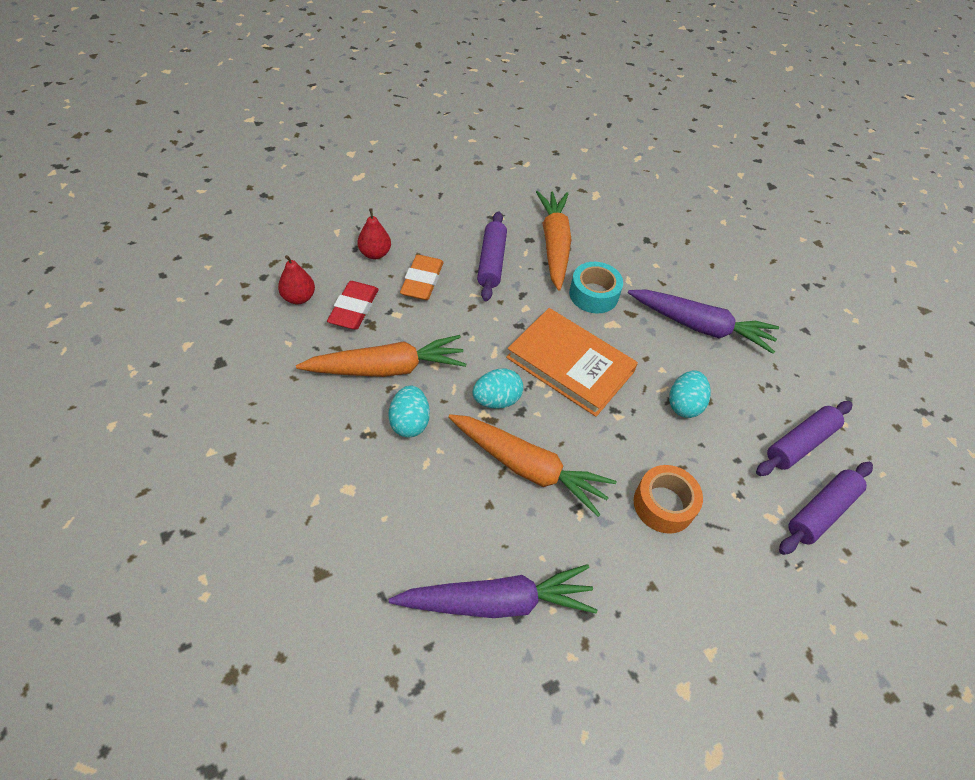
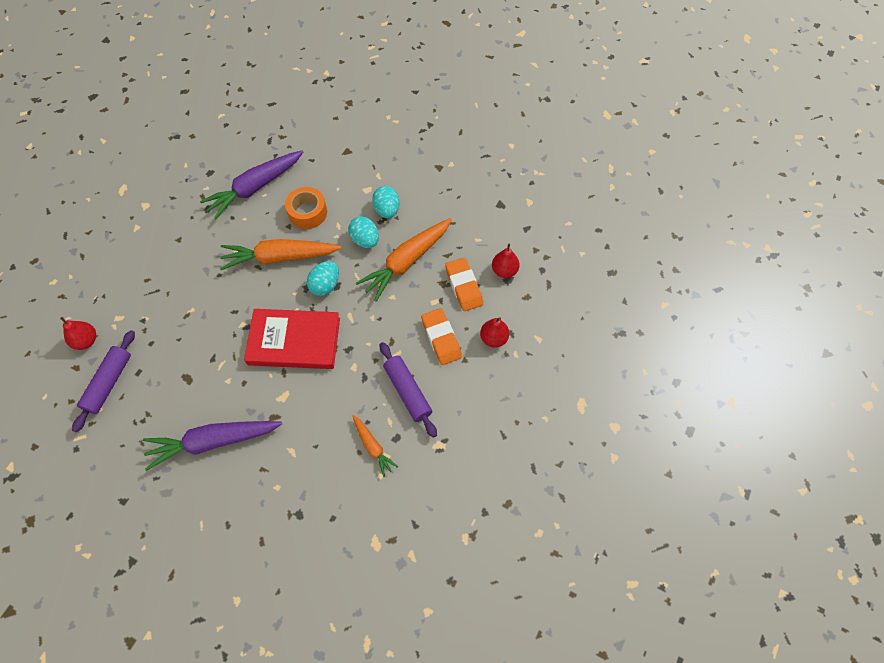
camera: 150 degrees right, 10 degrees up
(354, 309) = (463, 286): red eraser -> orange eraser
(554, 245) = (373, 447): orange carrot -> orange carrot, size x0.52
(570, 364) = (294, 341): orange book -> red book
(593, 294) = (311, 415): turquoise tape -> none
(663, 504) = (189, 285): orange tape -> orange tape (307, 212)
(684, 405) = (201, 361): turquoise egg -> turquoise egg (387, 210)
(821, 511) = (86, 341): purple rolling pin -> red pear

